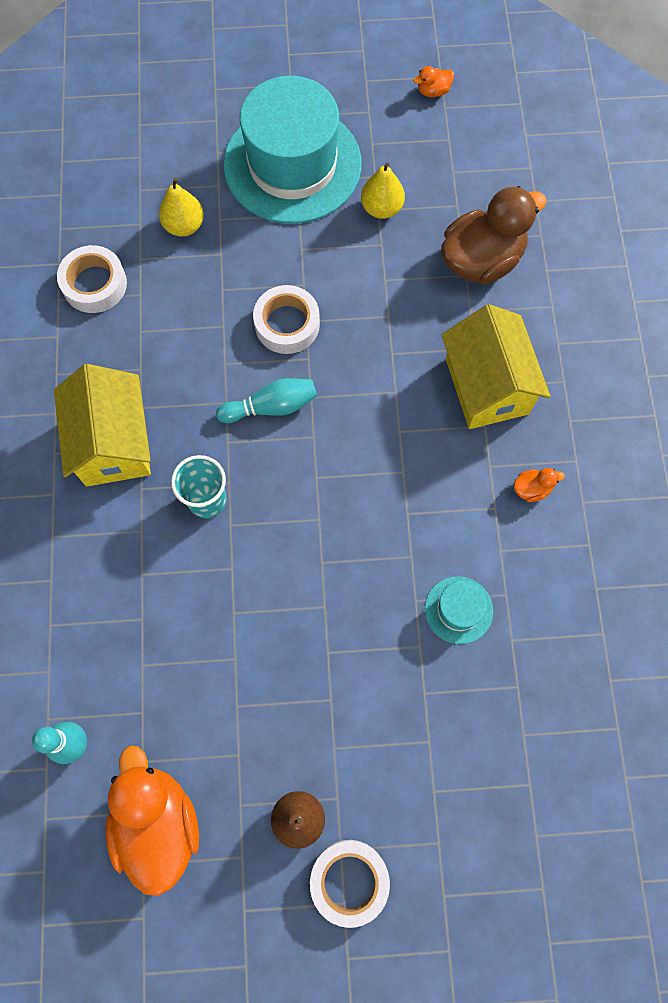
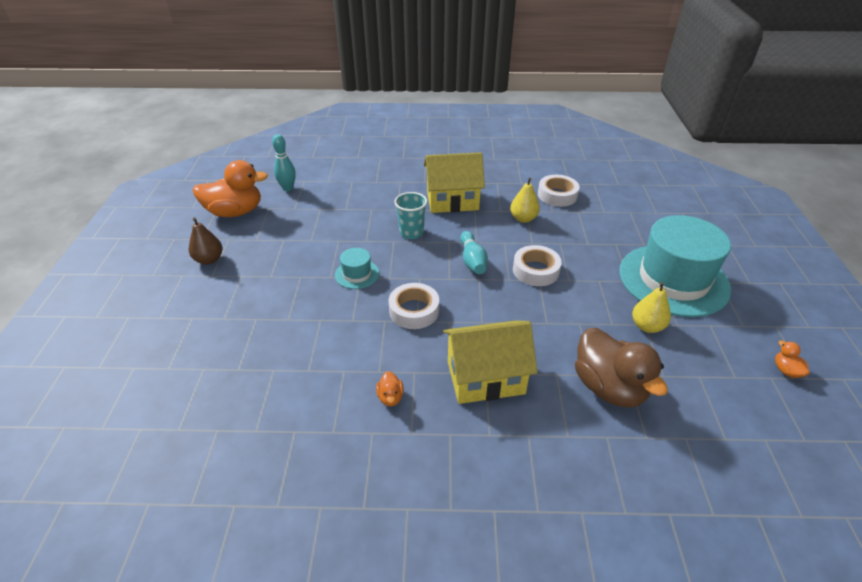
camera: 95 degrees right, 30 degrees down
(184, 226) = (606, 229): yellow pear -> yellow pear (523, 218)
(349, 881) = (163, 277): white tape -> white tape (414, 311)
(458, 610) = (306, 341): turquoise hat -> turquoise hat (357, 274)

